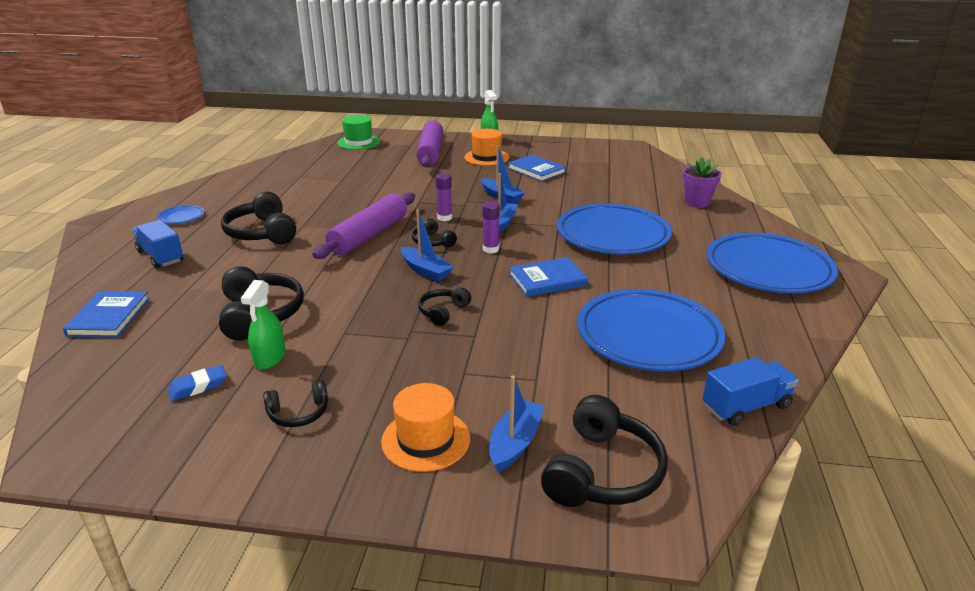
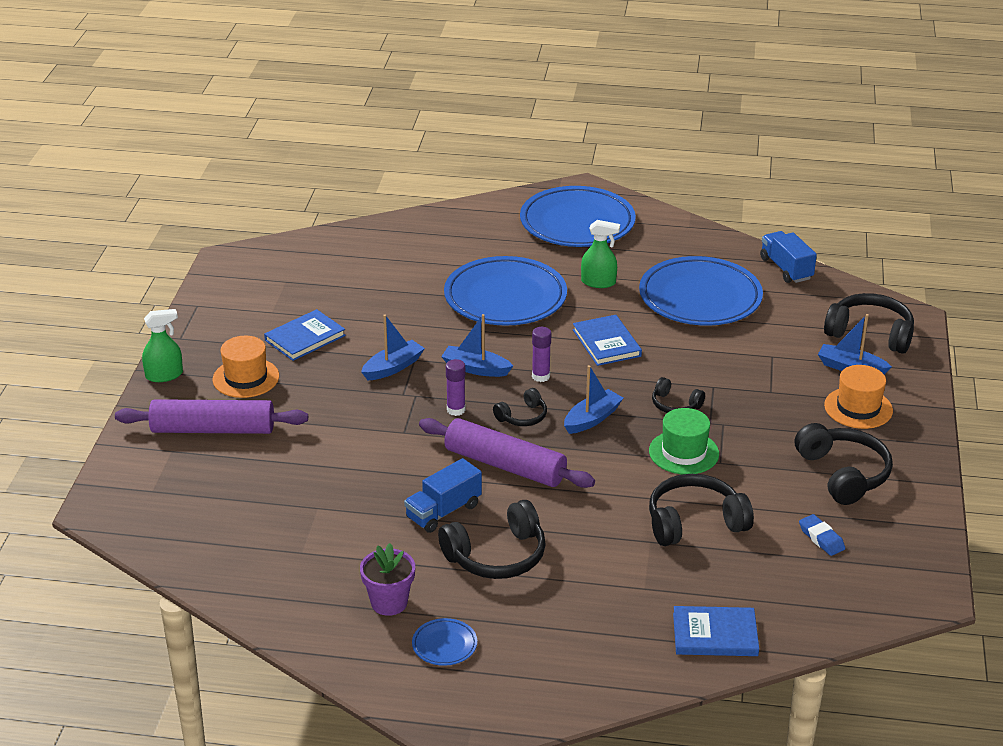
camera: 90 degrees left, 5 degrees up
(160, 256) = (567, 633): blue truck -> blue truck (443, 511)
(269, 358) = (769, 503): green spray bottle -> green spray bottle (598, 282)
(298, 413) = (843, 474): black headphones -> black headphones, size x1.81
(358, 142) = (146, 507): green hat -> green hat (684, 452)
(697, 202) = (421, 237): purple flower pot -> purple flower pot (389, 603)

